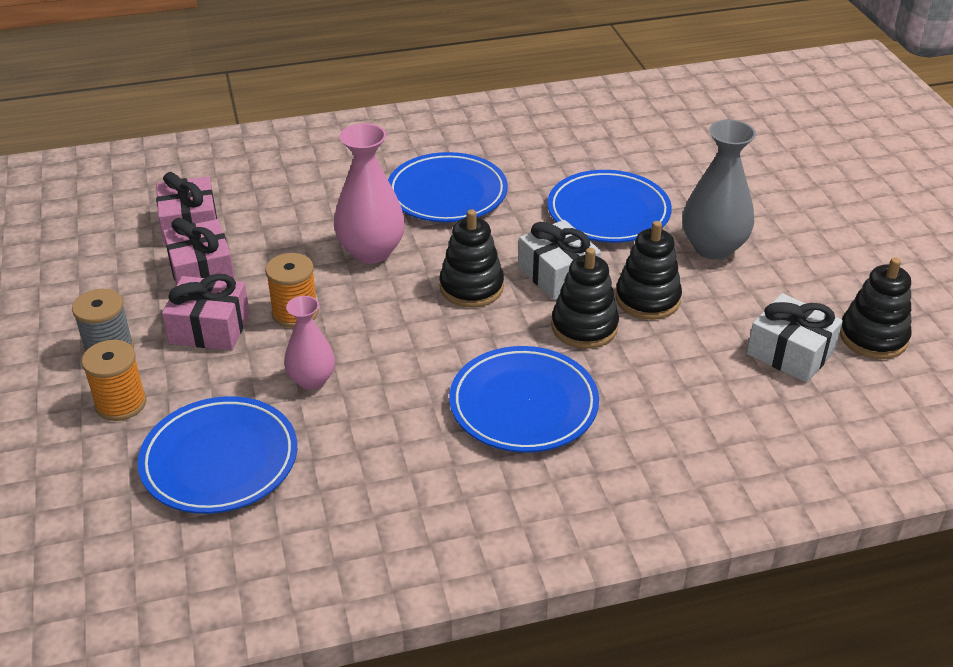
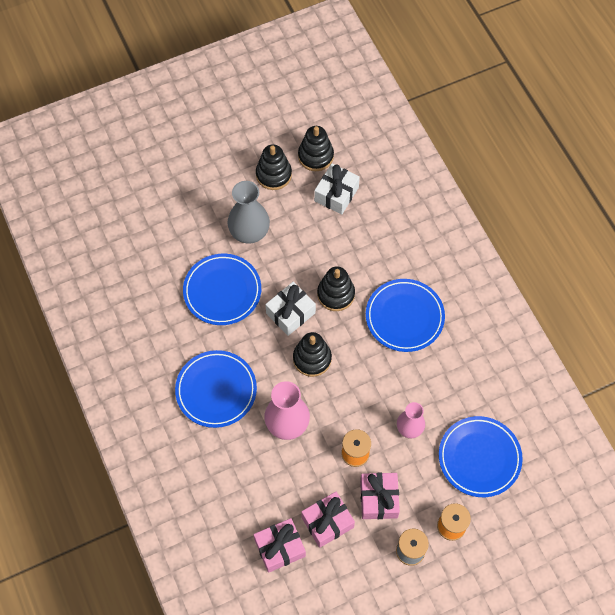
camera: 100 degrees left, 25 degrees up
(647, 299) = (305, 264): black stacking toy -> black stacking toy (273, 174)

